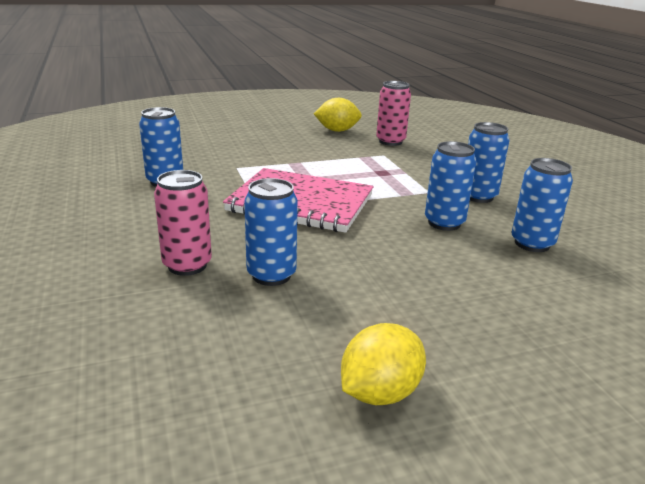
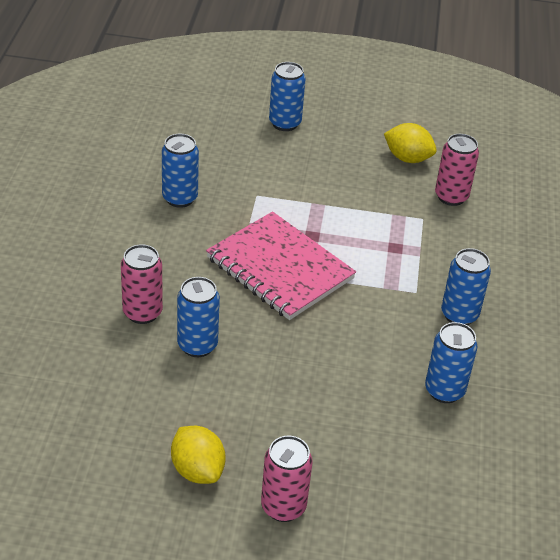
camera: 25 degrees right, 15 degrees up
(380, 393) = (197, 470): yellow lemon -> yellow lemon turned 75 degrees clockwise
(444, 223) = (389, 338): blue can -> blue can (285, 123)
(516, 393) = (283, 507): none -> pink can

